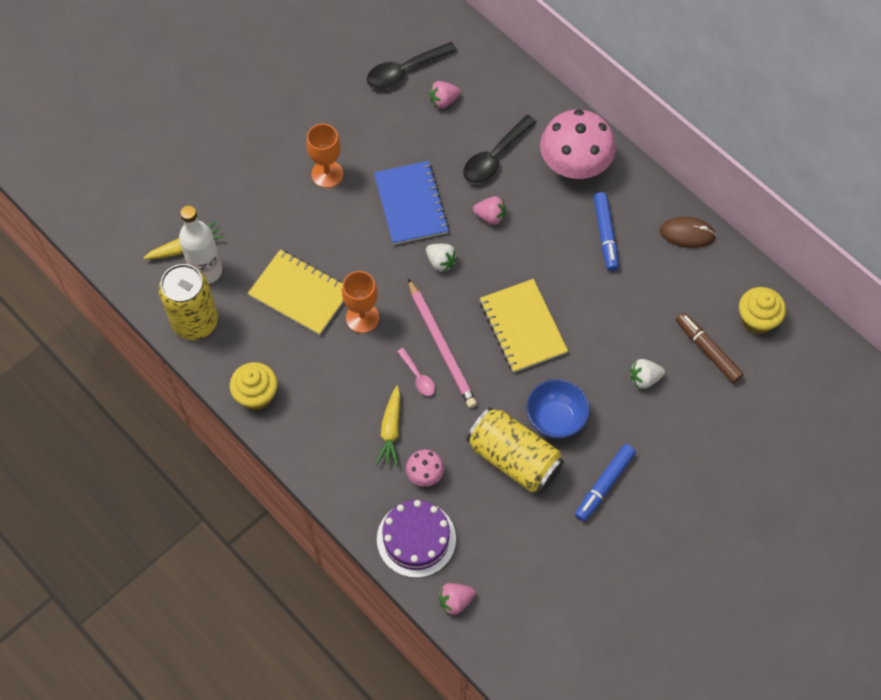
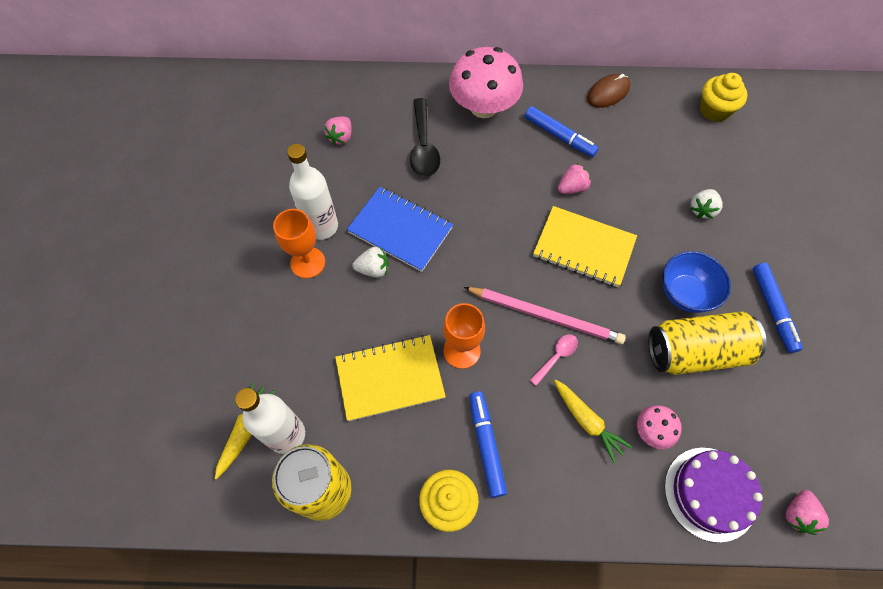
camera: 45 degrees left, 0 degrees up
(314, 385) = (486, 445): none -> blue marker
(361, 156) = (322, 226): none -> white bottle
(405, 71) = (287, 139): black spoon -> none
(418, 376) = (556, 357): pink spoon -> pink spoon turned 60 degrees counterclockwise
(441, 262) = (471, 253): white strawberry -> white strawberry (373, 269)
(490, 216) = (468, 189): pink strawberry -> pink strawberry (572, 188)
(708, 351) = (714, 156): brown marker -> none

